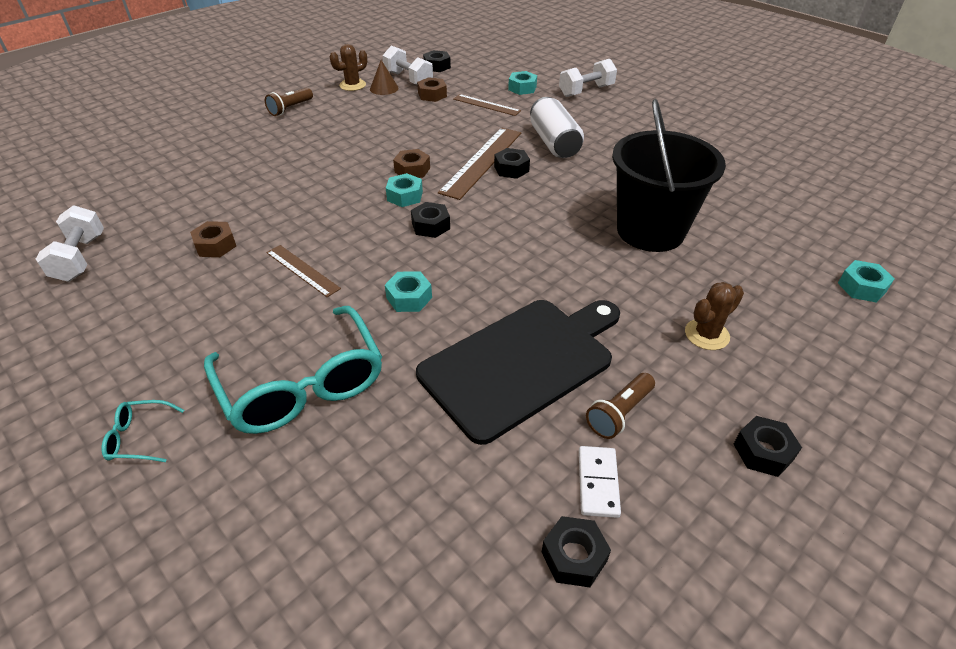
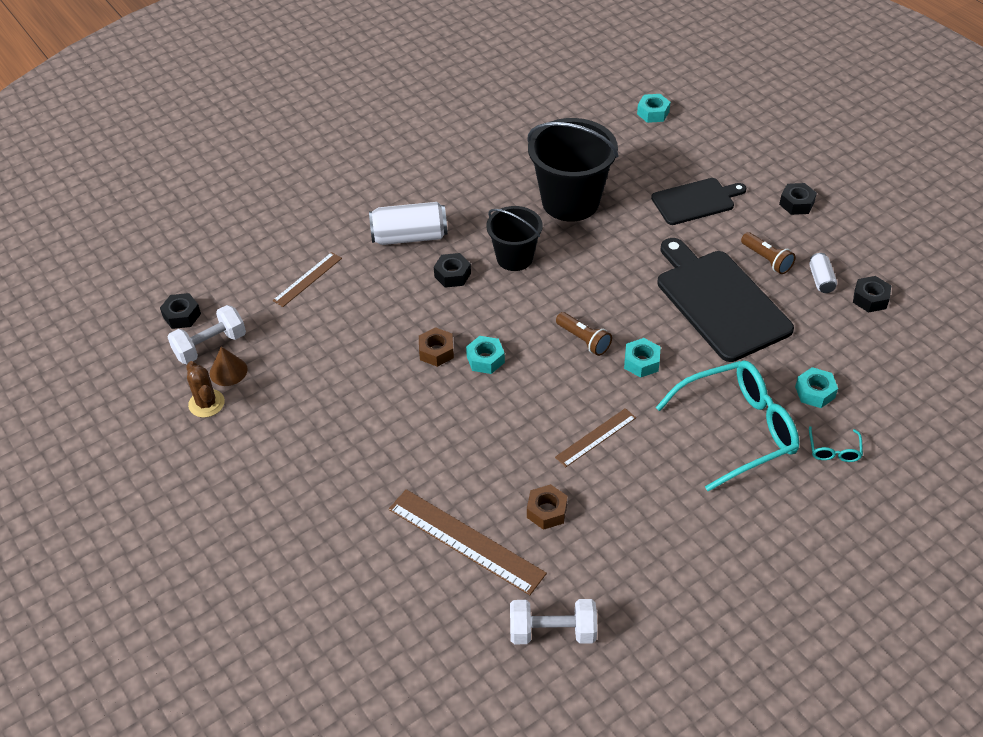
camera: 80 degrees left, 5 degrees up
(140, 437) = (788, 528): turquoise glasses -> turquoise glasses (834, 450)
(290, 109) = (254, 468): brown flashlight -> brown flashlight (583, 340)
(431, 226) = (540, 342): black nut -> none
(432, 95) = (264, 325): brown nut -> none
(482, 161) = (433, 295): brown ruler -> brown ruler (466, 541)
(522, 88) = (275, 244): turquoise nut -> turquoise nut (815, 392)
(546, 201) = (514, 258): none -> black bucket
(586, 91) = (302, 194): white dumbbell -> none
(598, 483) = (821, 280): white domino -> white can
(706, 334) = (696, 201): brown cactus -> black cutting board

